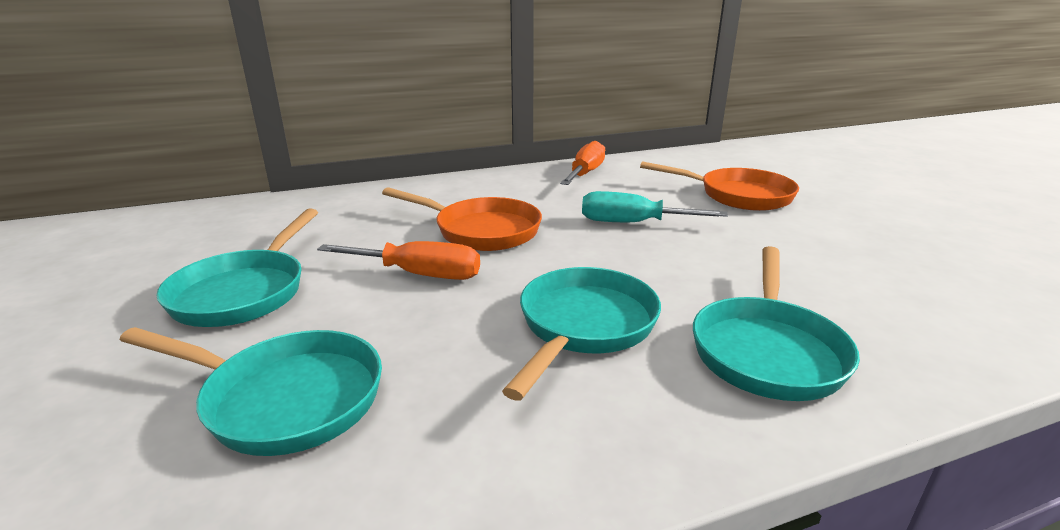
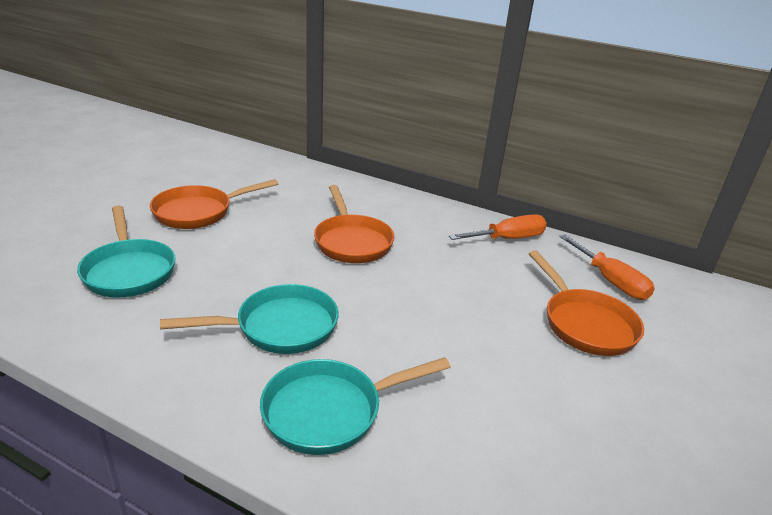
camera: 45 degrees right, 5 degrees up
(244, 292) = (198, 212): turquoise pan -> orange pan
(419, 274) = (272, 248): orange screwdriver -> orange screwdriver (610, 281)
(633, 223) = (449, 292): turquoise screwdriver -> none

